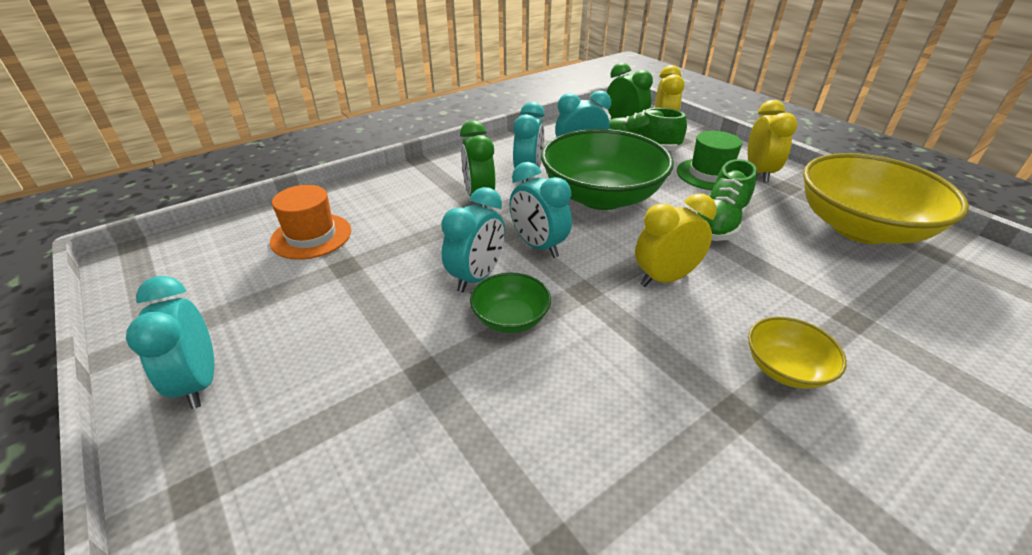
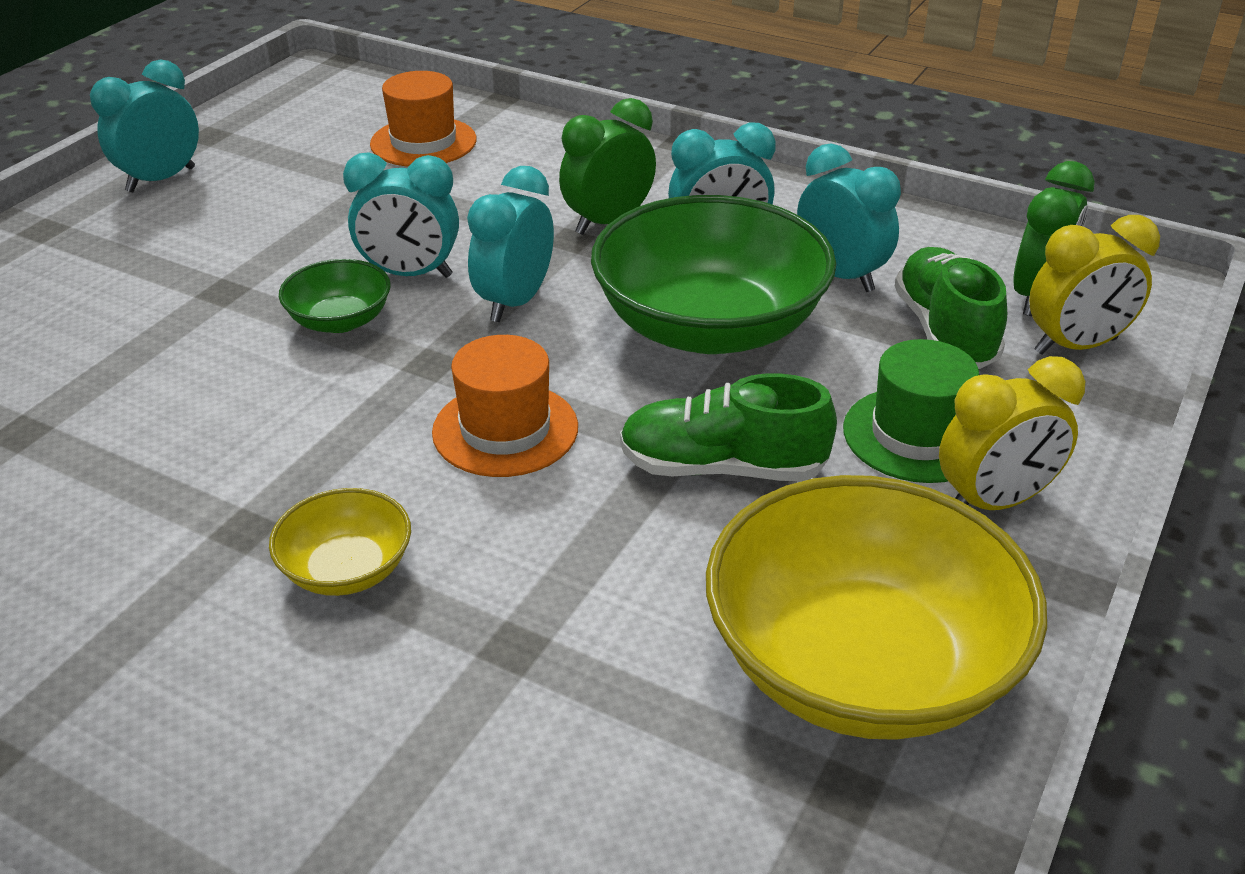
camera: 65 degrees right, 0 degrees up
(665, 278) = (505, 430): yellow clock -> orange hat

